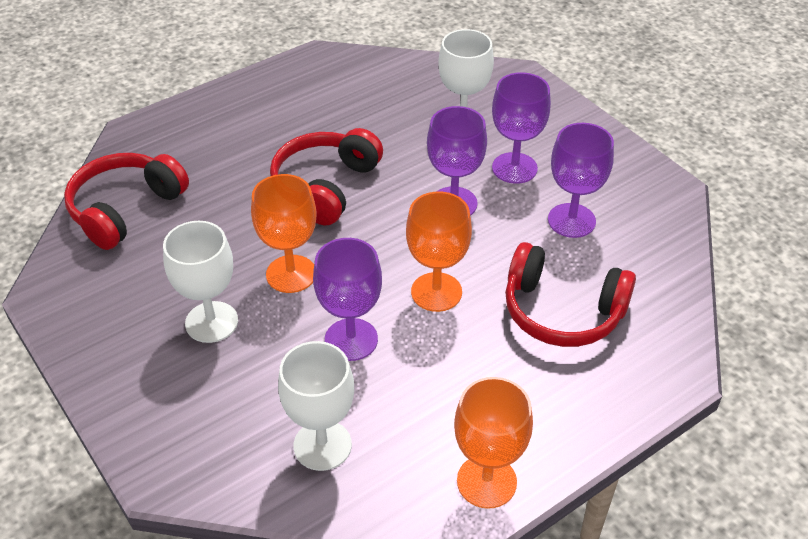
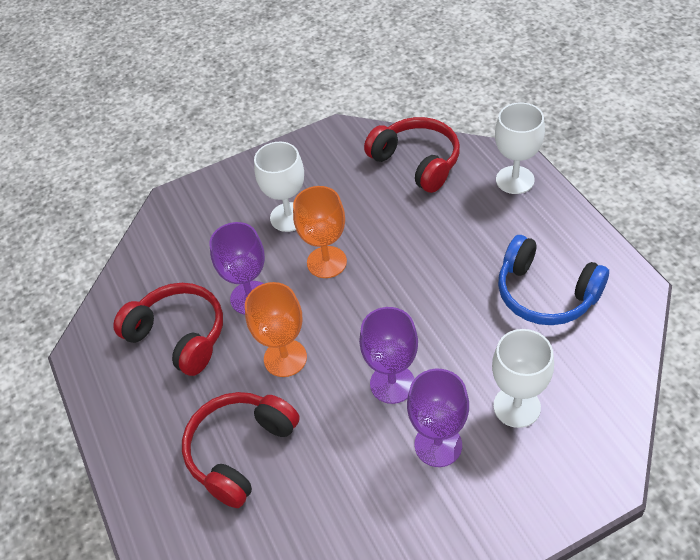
camera: 105 degrees right, 5 degrees up
(322, 445) = (164, 278): white goblet -> white goblet (515, 180)
(325, 186) = (428, 286): red headphones -> red headphones (179, 335)
(330, 107) = (545, 294): none -> blue headphones
(486, 481) = (101, 370): orange goblet -> none
(571, 220) = (352, 484): purple goblet -> none

